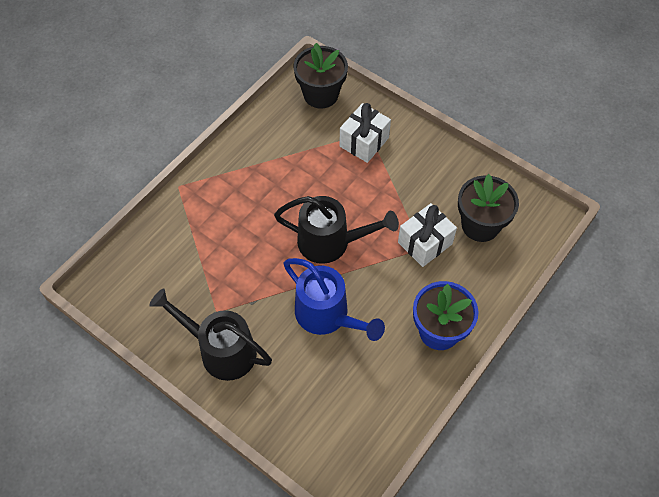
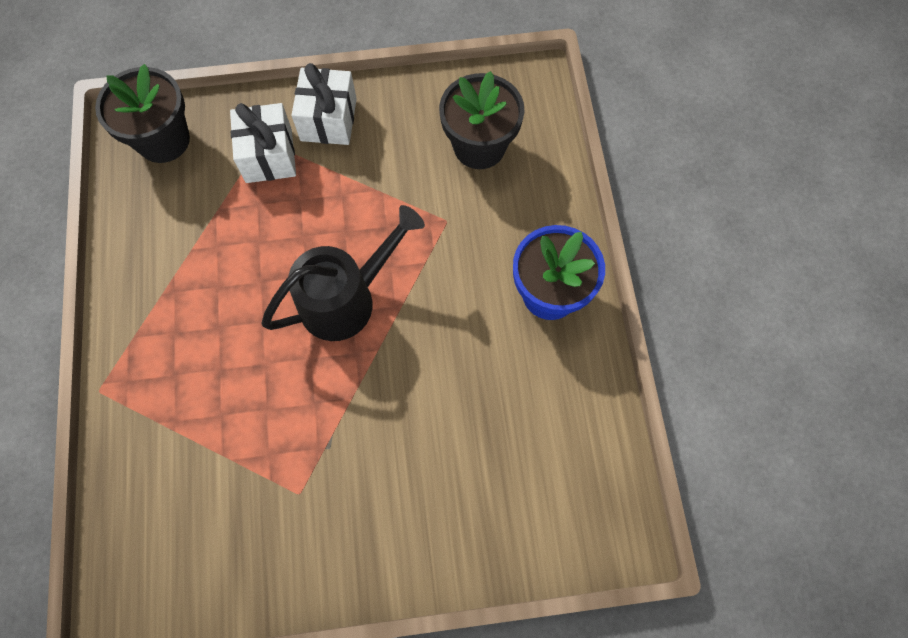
camera: 45 degrees left, 10 degrees up
(220, 350) = (348, 532): black watering can -> none
(328, 316) = (425, 382): blue watering can -> none
(425, 243) = (444, 213): white gift -> white gift (328, 119)

